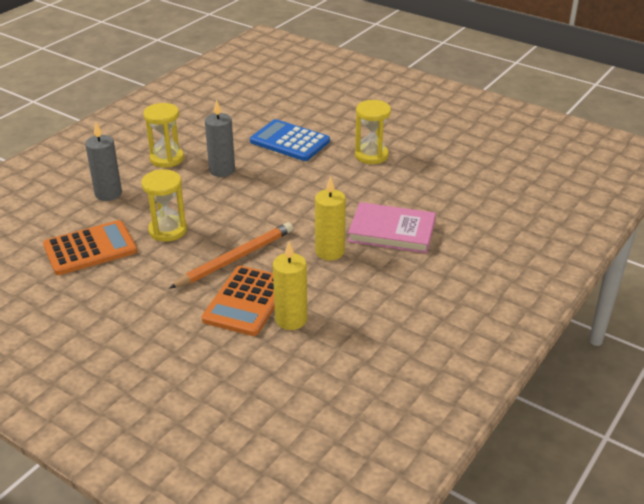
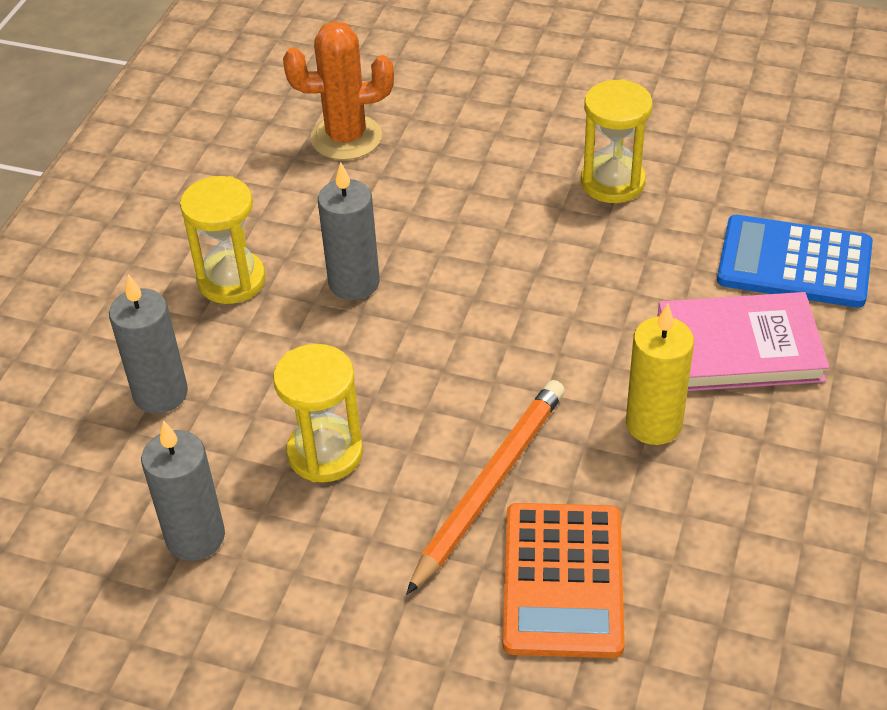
camera: 15 degrees left, 10 degrees up
(90, 248) = (195, 537): orange calculator -> grey candle
(254, 115) = (346, 138): none -> orange cactus
(289, 141) = (446, 184): blue calculator -> blue calculator (794, 263)
(291, 319) = (666, 600): yellow candle -> none

